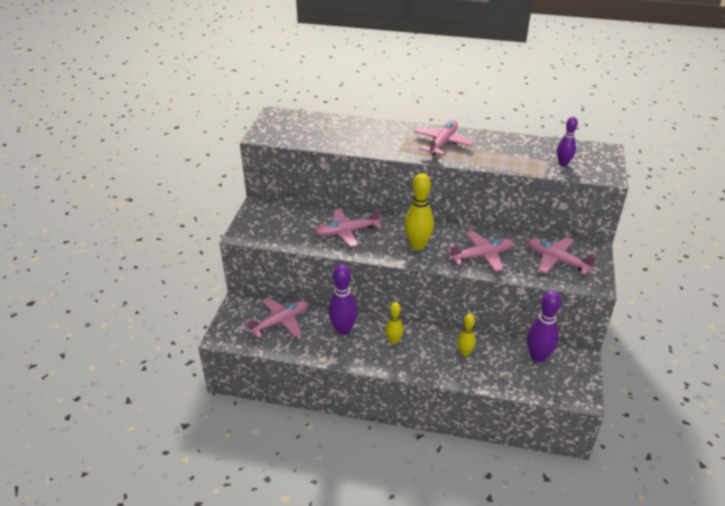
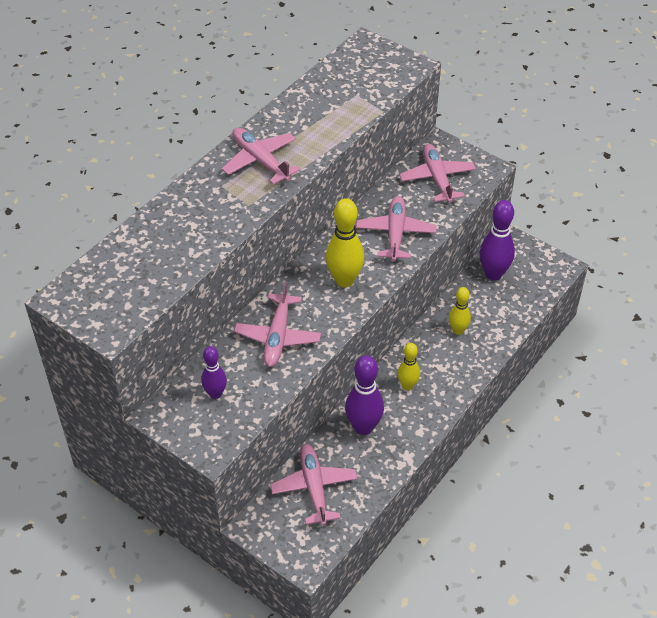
camera: 65 degrees left, 10 degrees up
(557, 260) = (437, 178): pink plane -> pink plane turned 105 degrees clockwise
(563, 163) = (368, 85): purple bowling pin -> purple bowling pin (215, 394)

